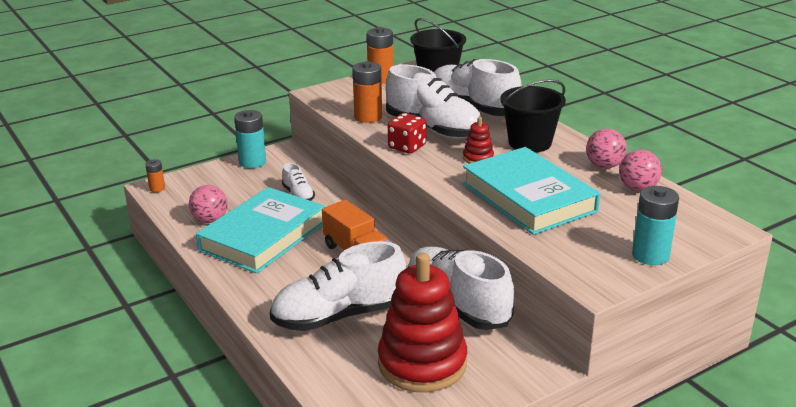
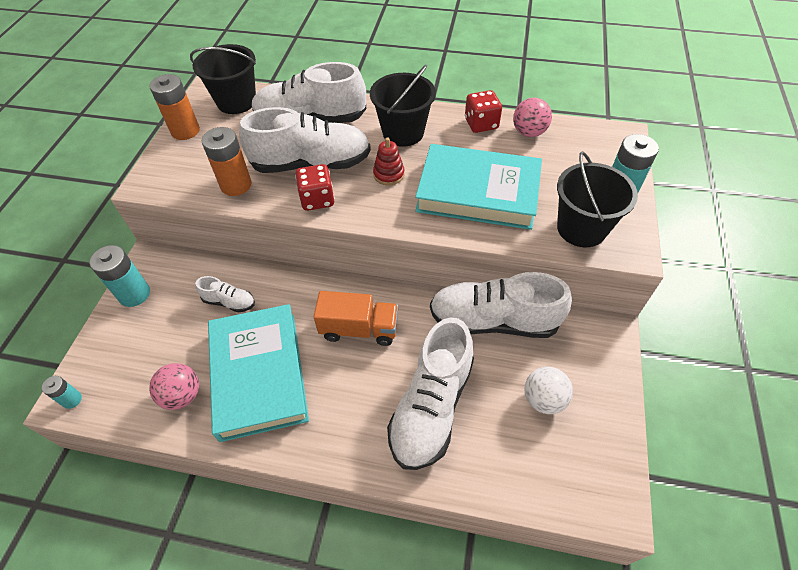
camera: 45 degrees left, 25 degrees up
(157, 188) = (72, 399): orange battery -> turquoise battery
(422, 363) = (543, 399): red stacking toy -> white ball
(576, 255) = (581, 228): none -> black bucket
(604, 166) = (481, 124): pink ball -> red dice

